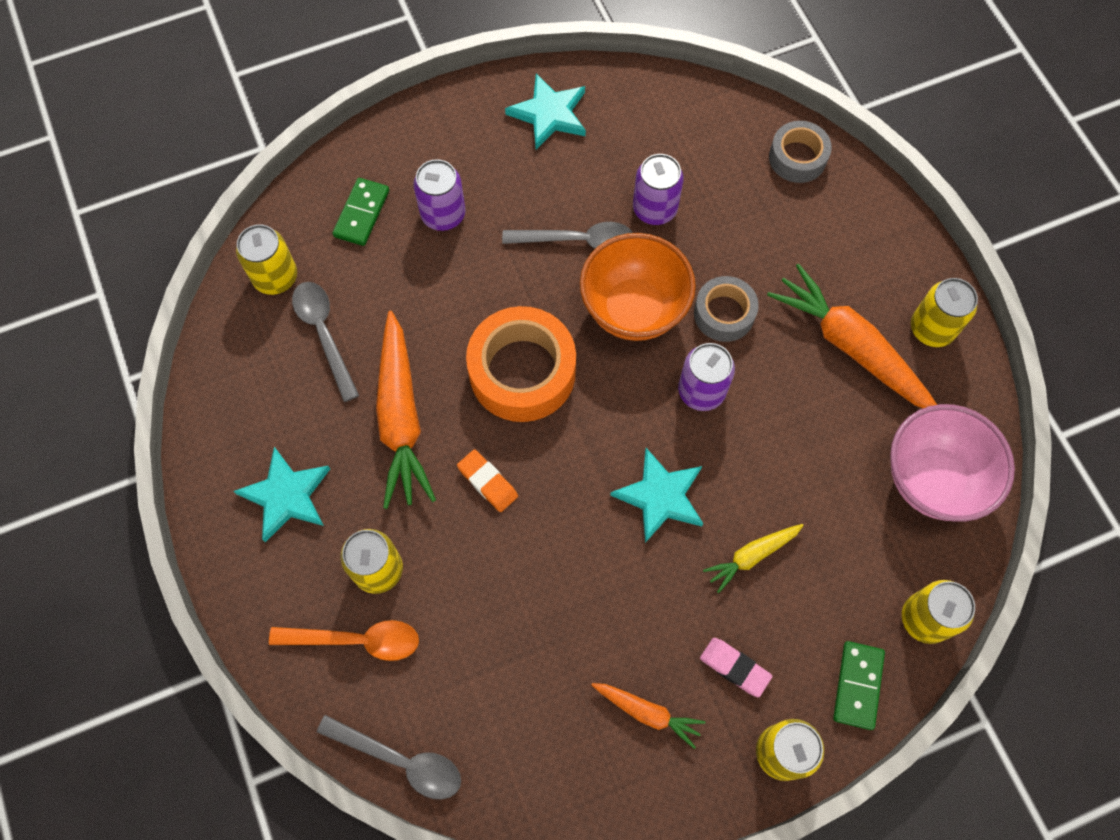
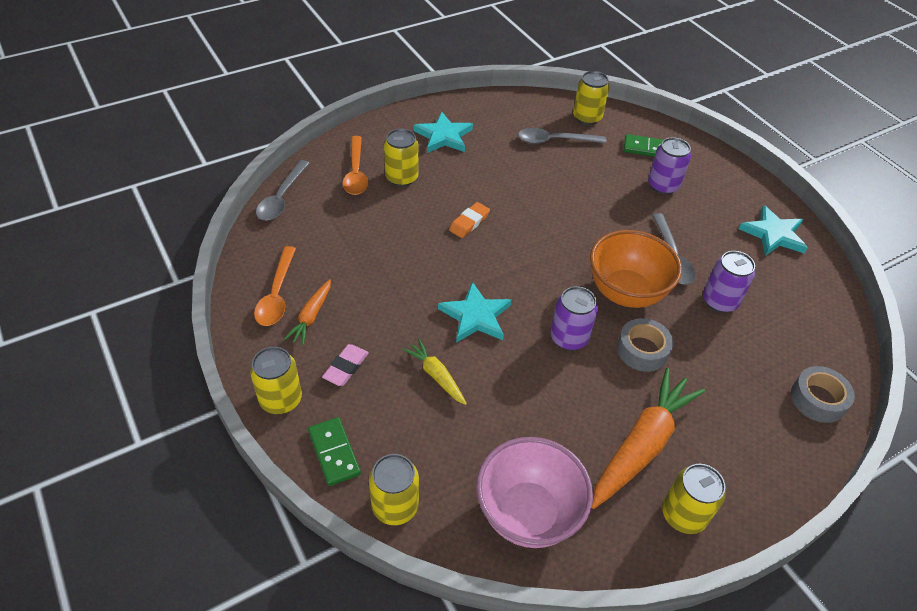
camera: 80 degrees right, 20 degrees down
(324, 334) = (554, 141): grey spoon -> grey spoon turned 150 degrees counterclockwise
(401, 417) = (506, 179): orange carrot -> none
(522, 372) = (555, 234): orange tape -> none
(604, 762) = (277, 294): none -> orange spoon
(857, 685) = (334, 452): green domino -> green domino turned 60 degrees clockwise

